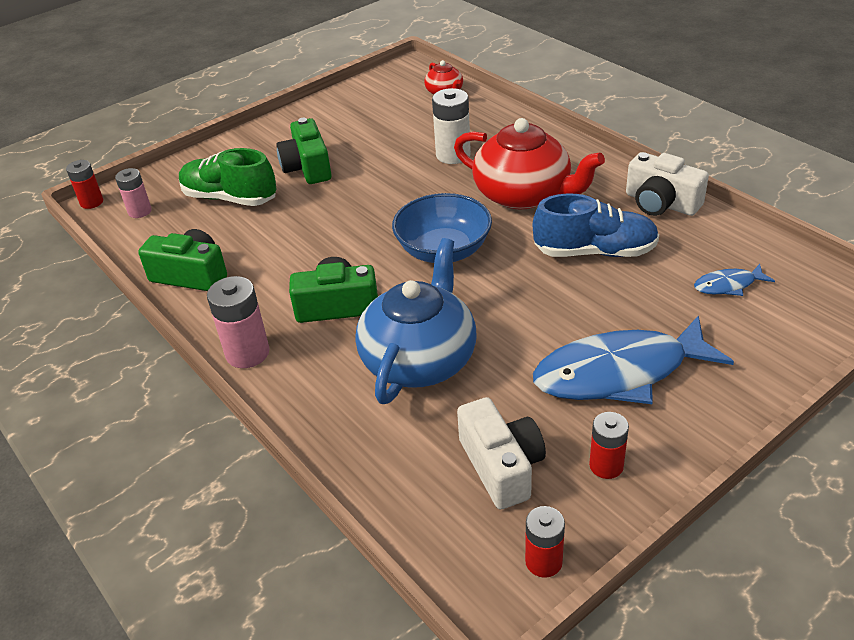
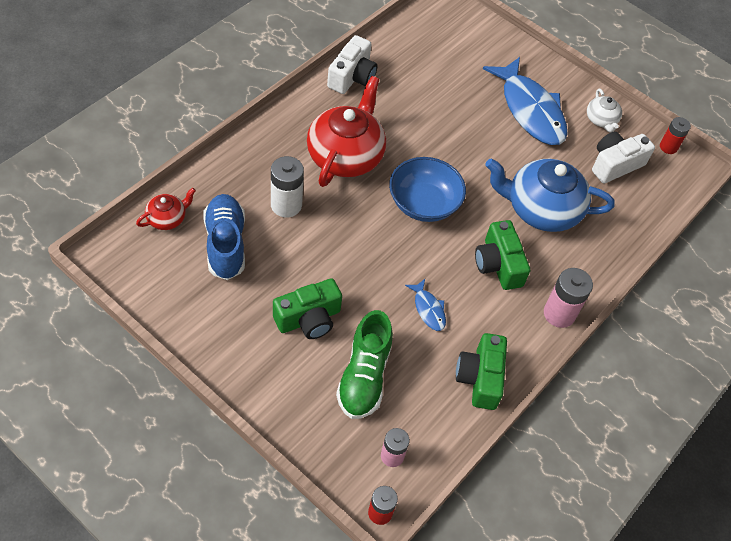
camera: 110 degrees left, 15 degrees up
(595, 252) = (414, 116): blue shoe -> blue shoe (225, 244)
(606, 466) = (601, 120): red battery -> white teapot
(728, 285) = (441, 54): blue fish -> blue fish (428, 309)

